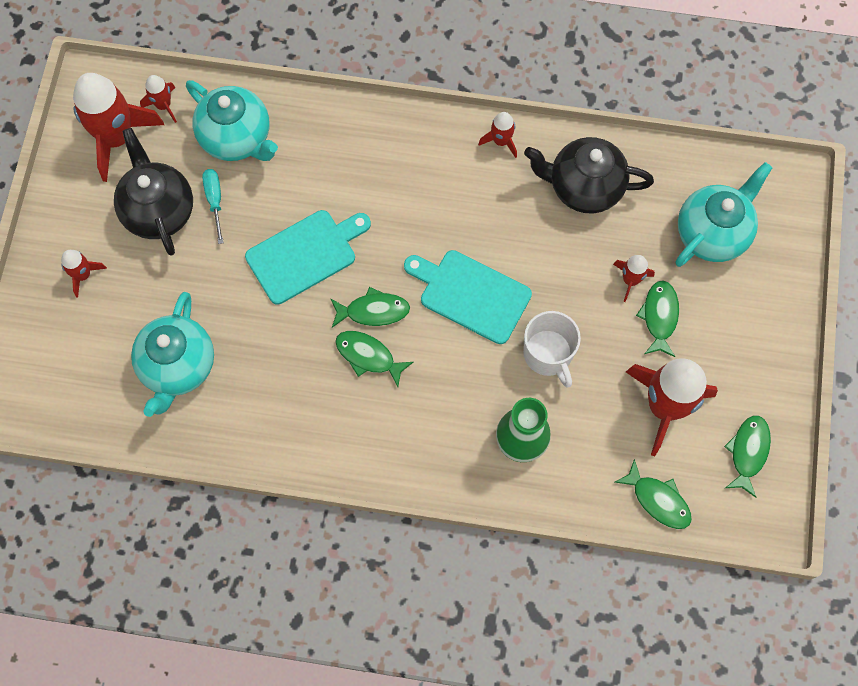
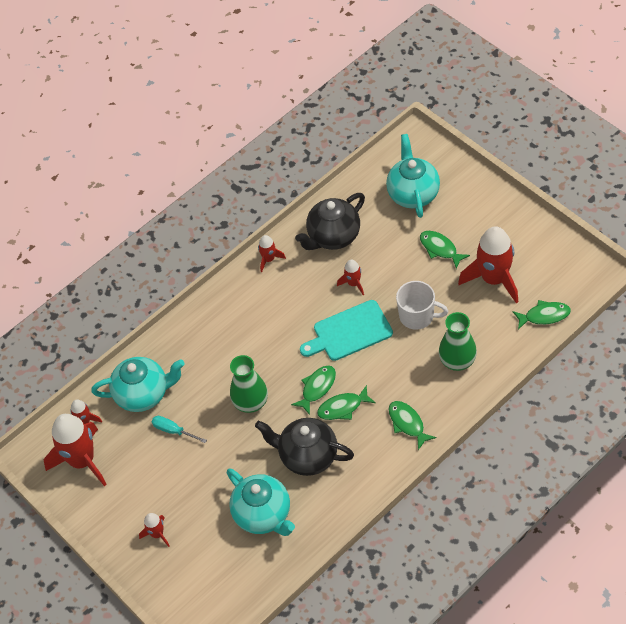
camera: 45 degrees left, 15 degrees down
(159, 211) = (152, 466): black teapot -> black teapot (307, 456)
(305, 254) = (251, 402): turquoise cutting board -> green vase
(630, 280) = (407, 249): red rocket -> red rocket (353, 283)
(748, 452) = (551, 257): green fish -> green fish (407, 423)

